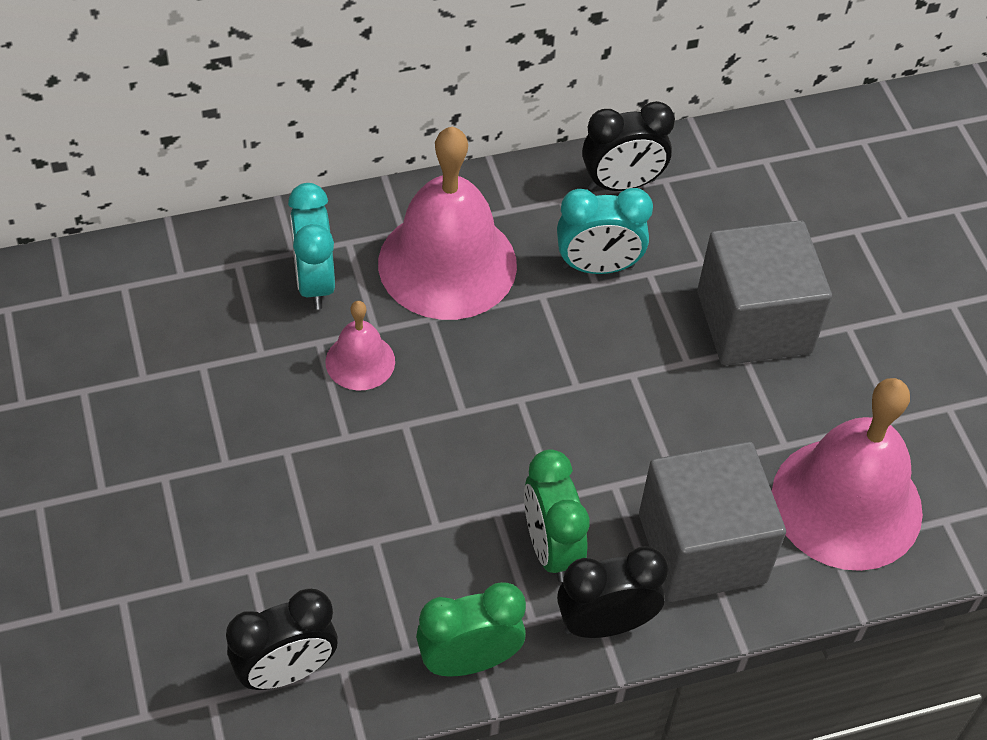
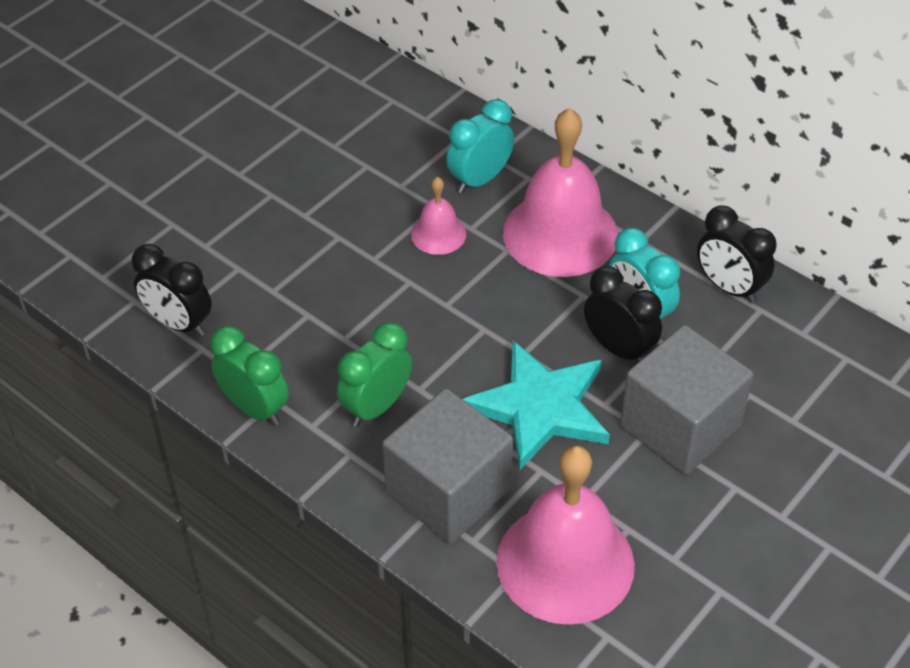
camera: 60 degrees right, 5 degrees down
(605, 624) = (340, 466): black clock -> black clock (619, 348)
(654, 413) = (540, 407): none -> turquoise star

